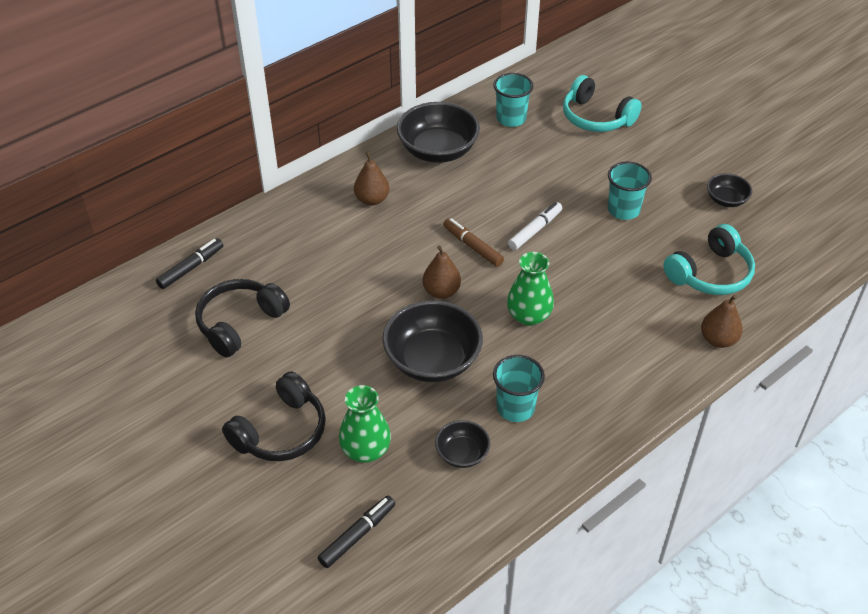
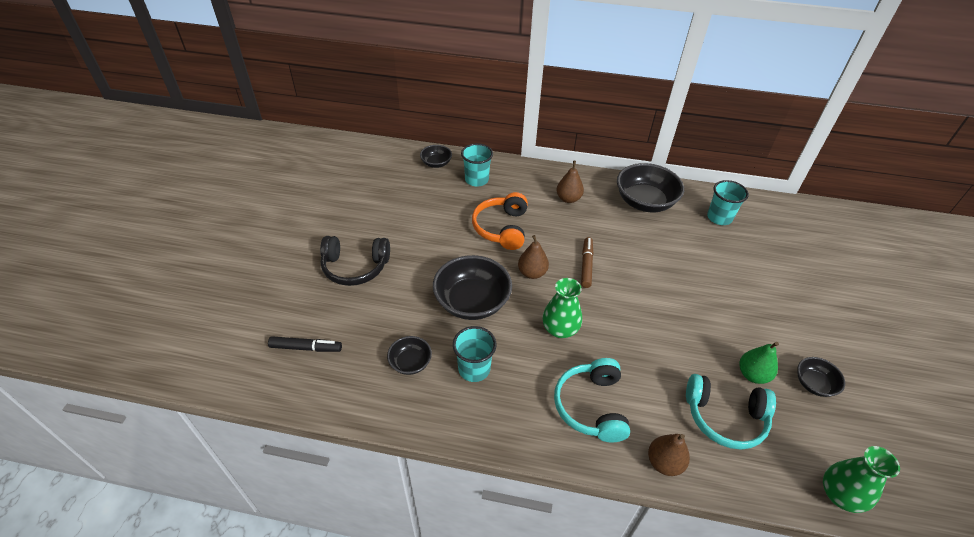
camera: 50 degrees right, 0 degrees up
(191, 268) = (436, 163): black marker -> black bowl
(240, 323) = (417, 204): black headphones -> none
(356, 276) = (501, 228): none -> orange headphones
(365, 450) = (373, 313): green vase -> green vase (840, 495)
(535, 230) = (638, 287): white marker -> none
(596, 117) = (783, 258): turquoise headphones -> turquoise headphones (591, 406)
(623, 210) = (718, 325): turquoise cup -> turquoise cup (476, 180)
(687, 227) = (752, 374): none -> green pear

